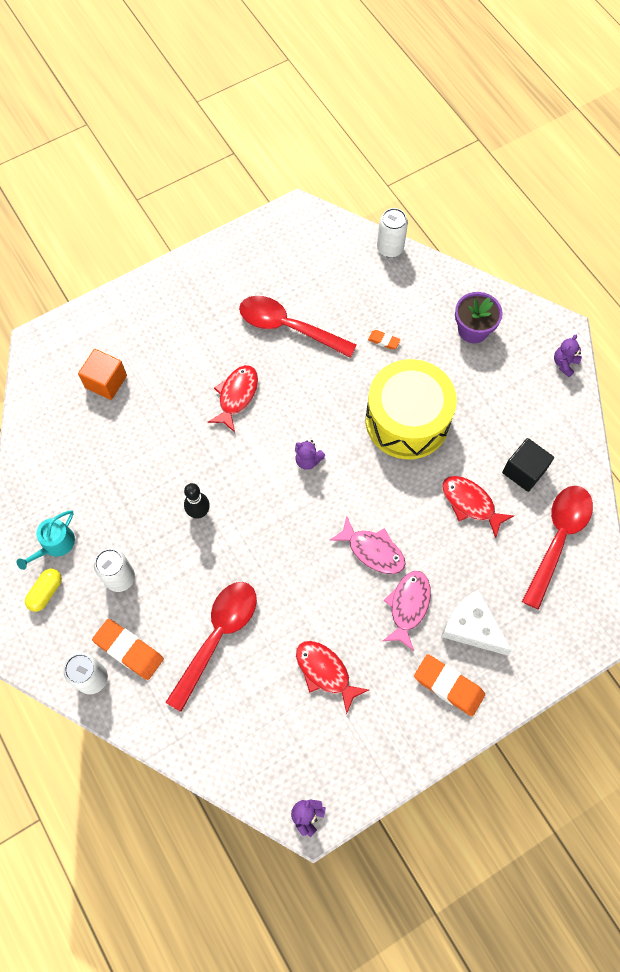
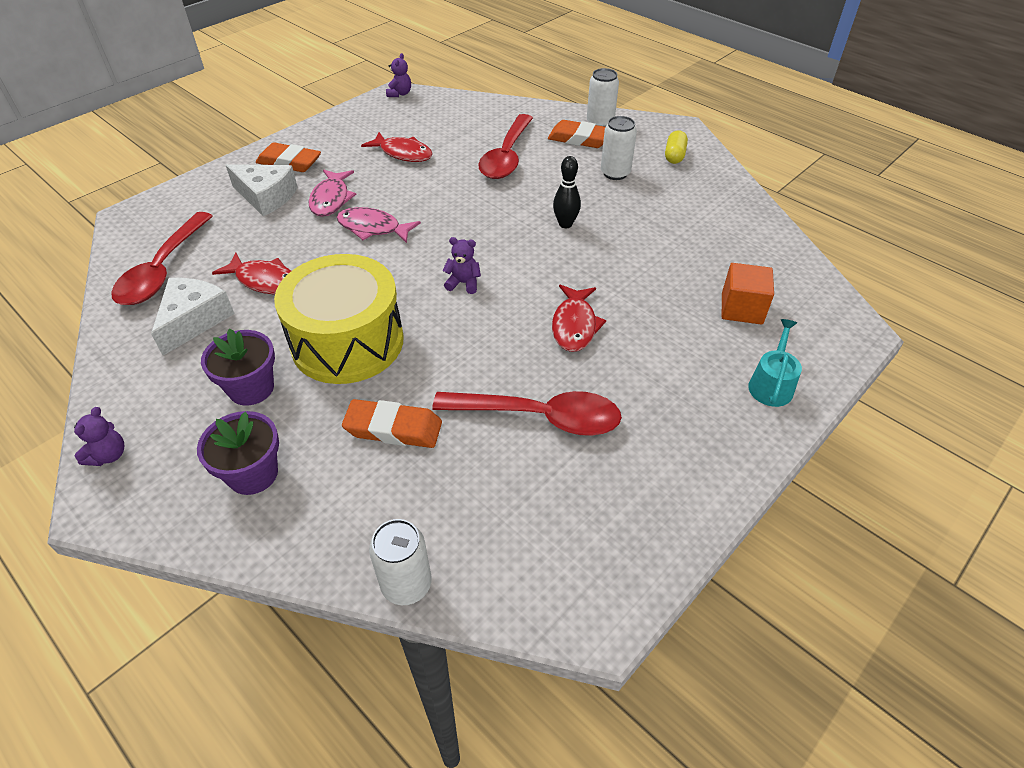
camera: 165 degrees right, 20 degrees down
(55, 544) = (690, 182): turquoise watering can -> turquoise watering can (771, 384)
(383, 341) = (393, 428): orange eraser -> orange eraser, size x1.98
(476, 395) = (251, 388): none -> purple flower pot
(524, 471) = (194, 320): black cube -> white cheese

